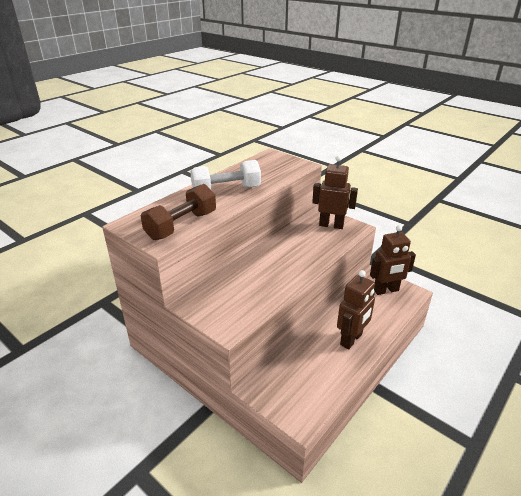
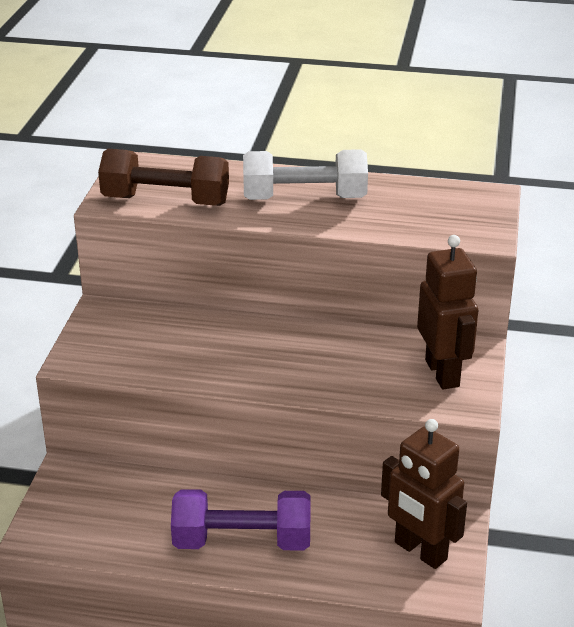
camera: 60 degrees right, 0 degrees up
(226, 190) = (304, 198): white dumbbell -> white dumbbell turned 45 degrees counterclockwise
(351, 339) = (242, 541): brown robot -> purple dumbbell

